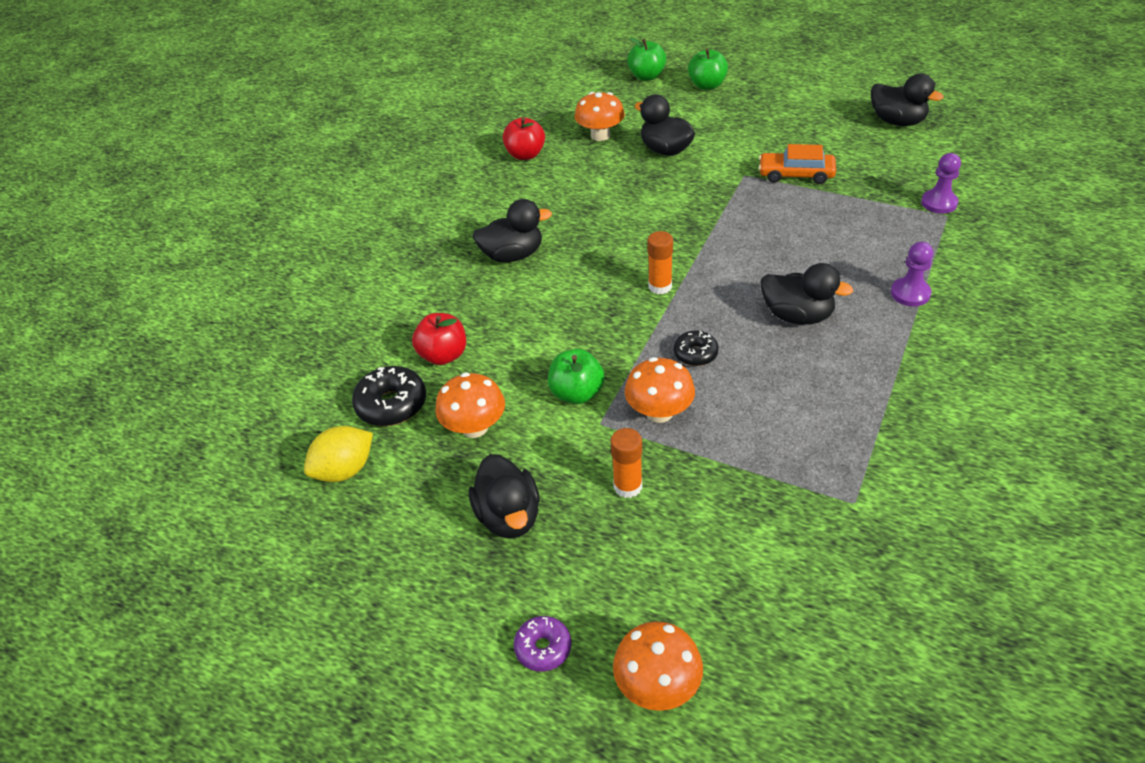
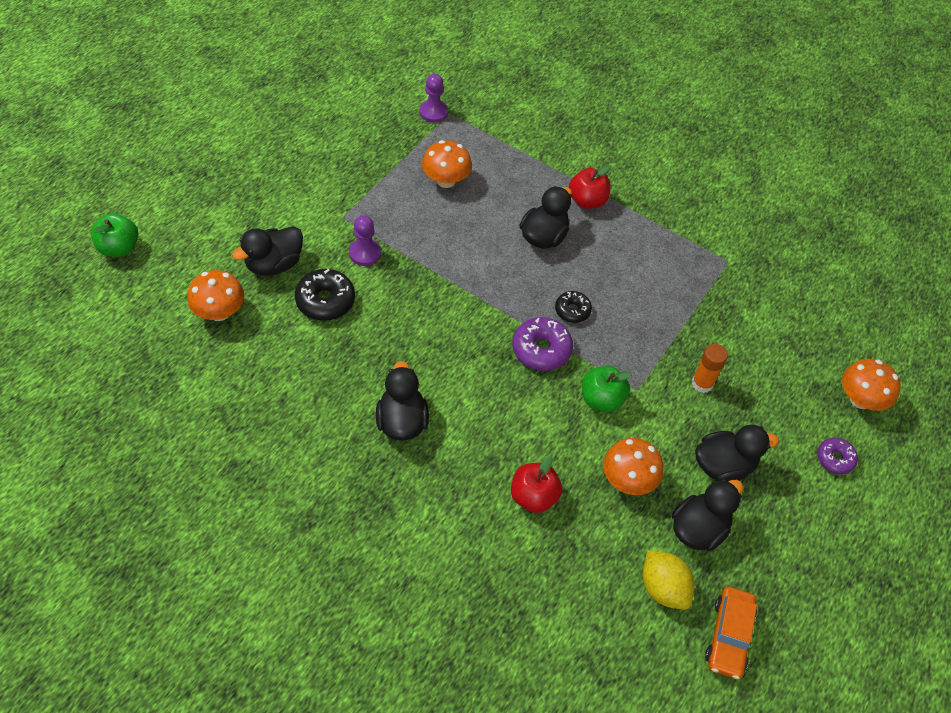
camera: 90 degrees left, 10 degrees up
(391, 404) = (589, 545): black donut -> black donut (325, 301)
(525, 155) = (225, 385): red apple -> red apple (587, 201)
(629, 336) = (541, 350): none -> purple donut
(659, 412) = (631, 348): orange mushroom -> orange mushroom (446, 180)
(660, 286) = (483, 315): orange glue stick -> none
(707, 85) = (169, 203): green apple -> none
(796, 174) = (358, 183): orange car -> orange car (728, 636)
(897, 121) = (307, 95): black duck -> black duck (698, 529)
(910, 293) = (536, 166): purple pawn -> purple pawn (365, 253)

